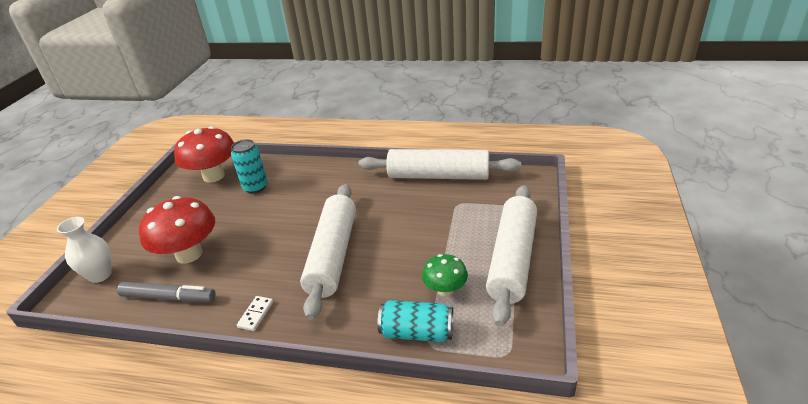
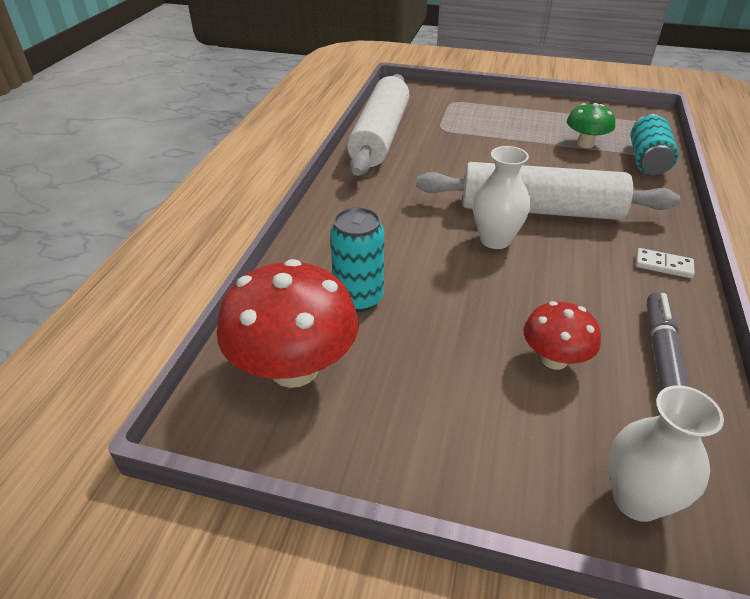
camera: 90 degrees left, 5 degrees up
(189, 254) = (554, 359): red mushroom -> red mushroom, size x0.56
(299, 233) = (495, 240): none -> white vase
(512, 259) = (534, 111): white rolling pin -> none

